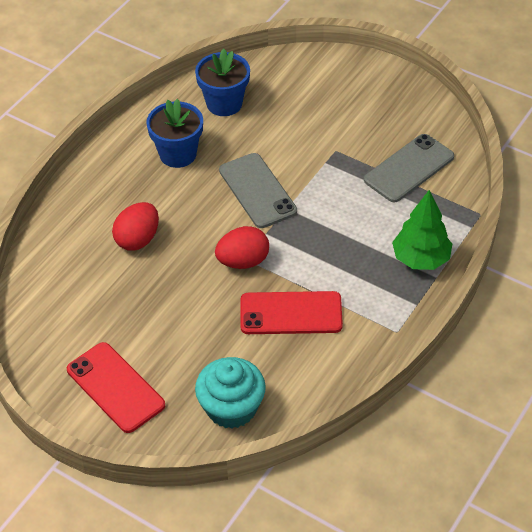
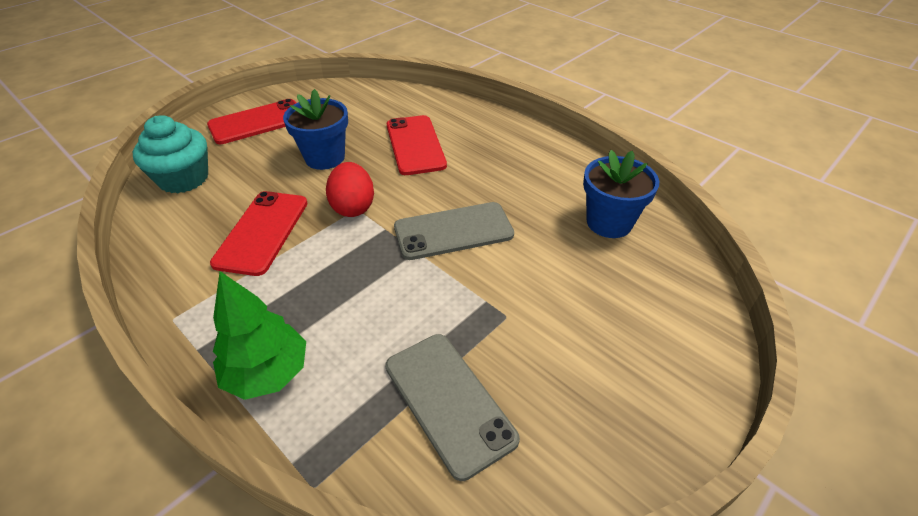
camera: 100 degrees right, 5 degrees down
(138, 239) = (415, 145): red egg -> red phone
(178, 154) = (527, 179): blue flower pot -> blue flower pot (325, 158)

